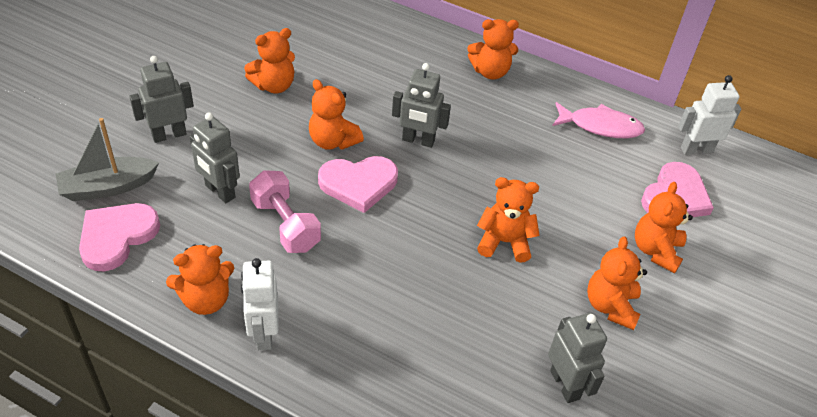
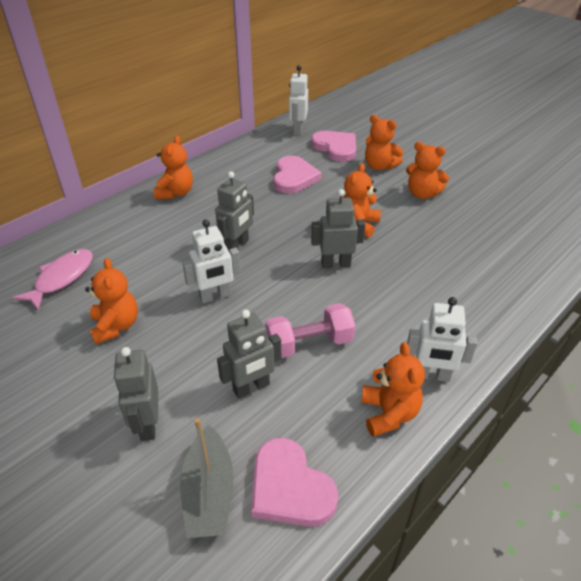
camera: 70 degrees left, 5 degrees down
(333, 141) = (215, 296): orange teddy bear -> white robot
(358, 184) = (275, 289): pink heart -> pink heart (294, 177)
(565, 384) = (483, 226): grey robot -> grey robot (335, 264)
(600, 126) = (260, 159): pink fish -> pink fish (62, 278)

